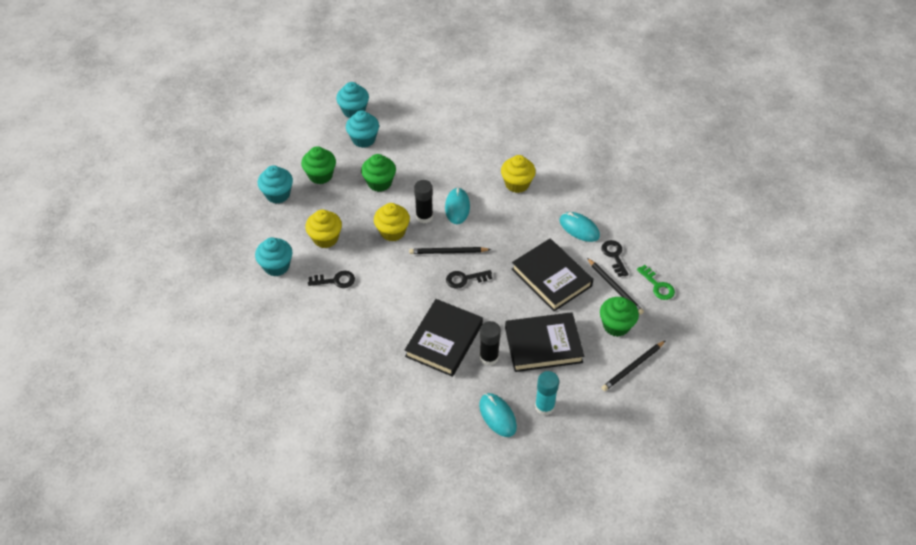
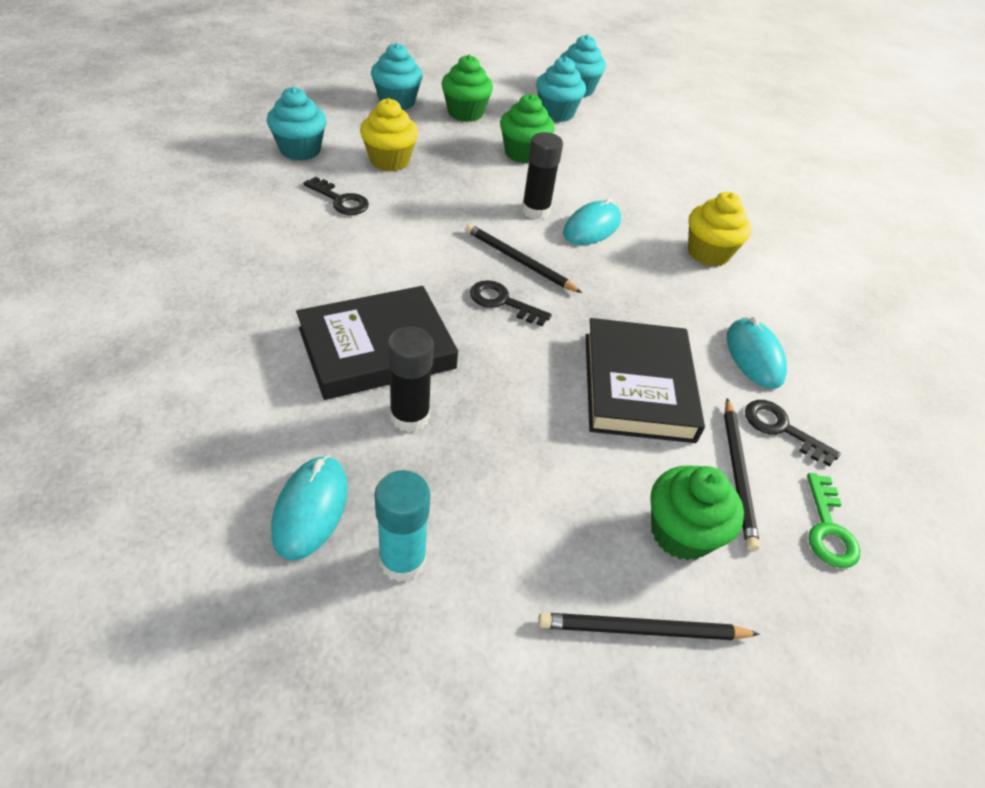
camera: 35 degrees right, 5 degrees down
(392, 231) = (475, 200): yellow cupcake -> none
(543, 345) = (516, 465): black book -> none
(614, 256) = (781, 429): black key -> black key turned 75 degrees counterclockwise

